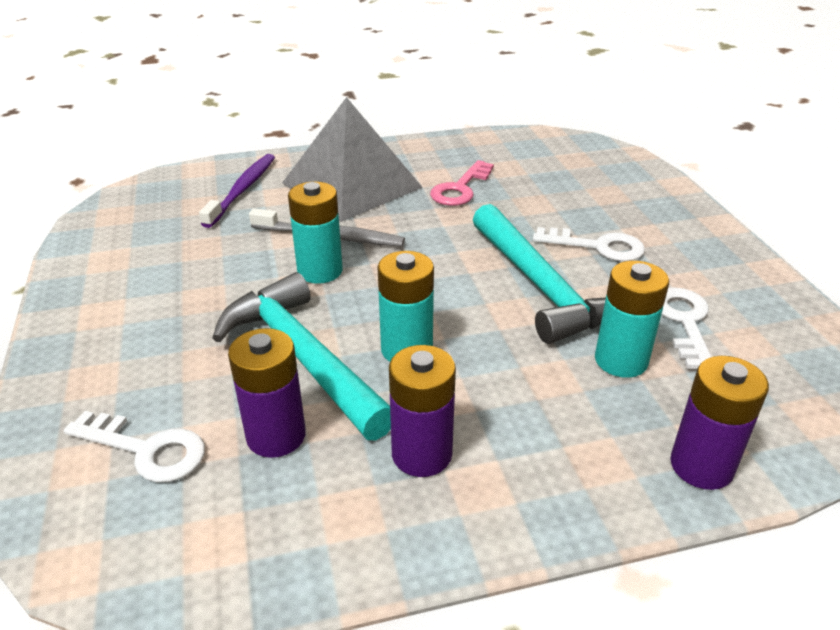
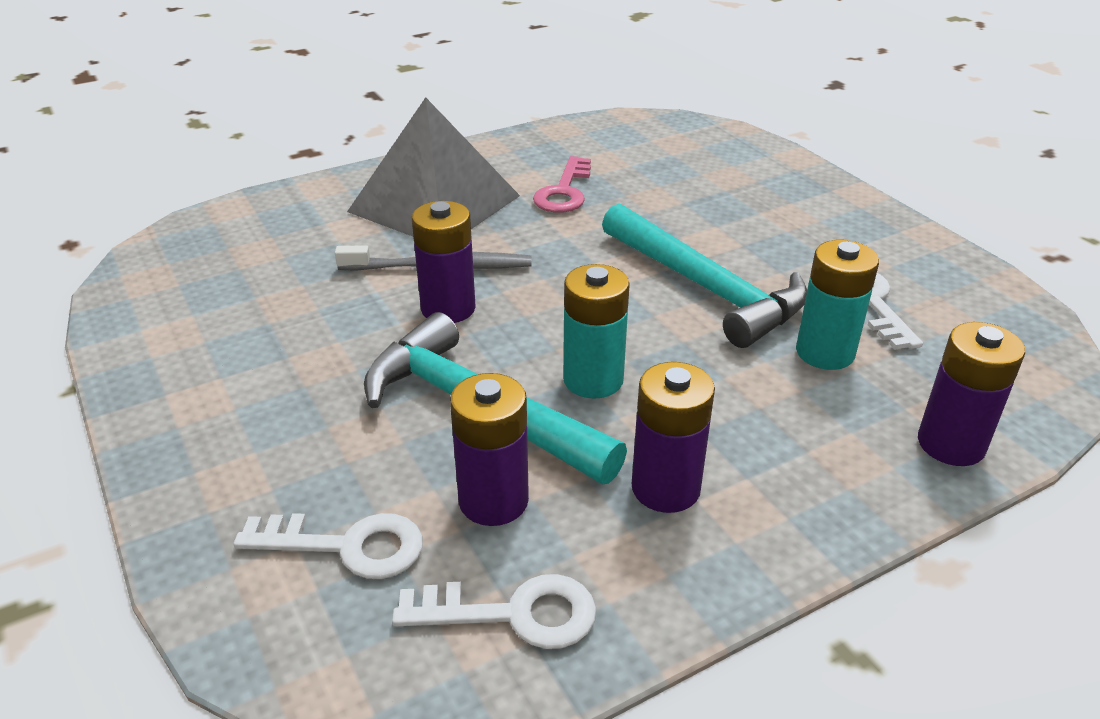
camera: 15 degrees left, 0 degrees up
(243, 189) = (302, 226): purple toothbrush -> none
(320, 271) = (448, 308): turquoise battery -> purple battery
(598, 246) = (745, 235): white key -> white key (514, 614)

